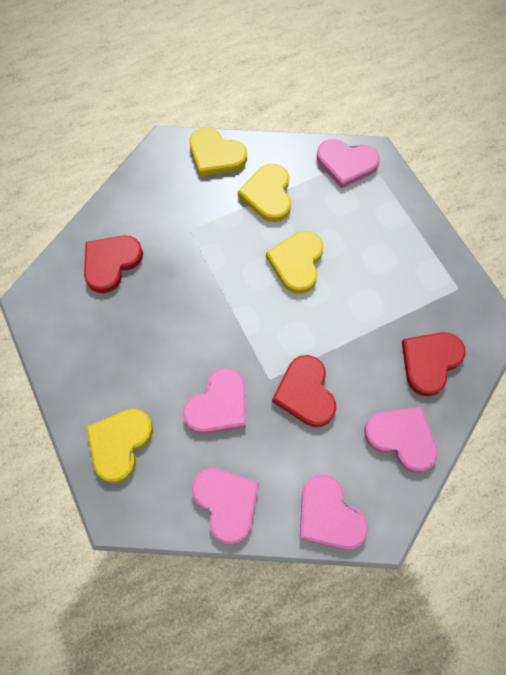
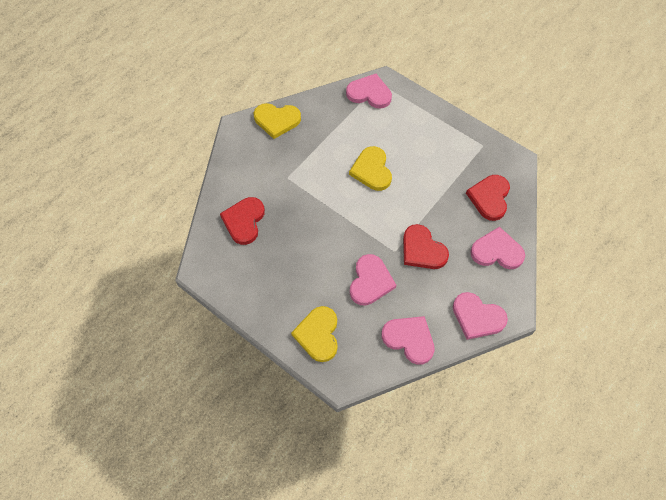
camera: 25 degrees left, 5 degrees down
(268, 194) = (328, 133): yellow heart -> none
(346, 164) = (369, 93): pink heart -> pink heart turned 150 degrees counterclockwise

